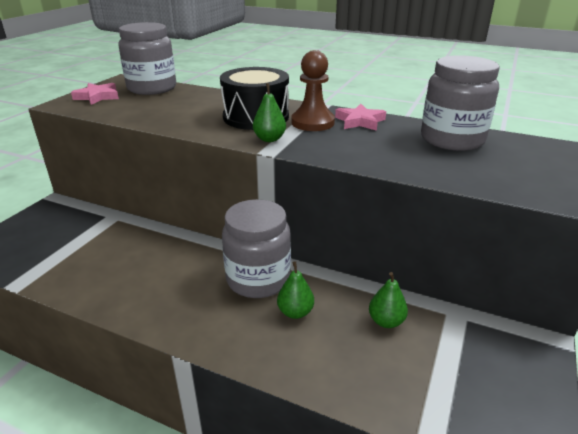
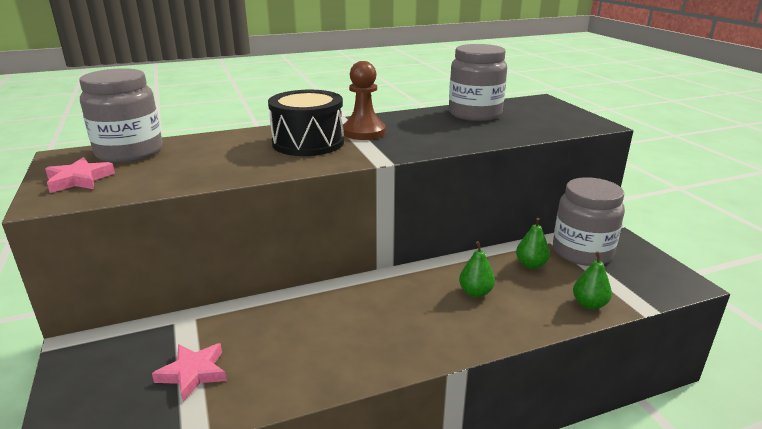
camera: 45 degrees left, 5 degrees down
(258, 279) = (414, 288): grey jar -> grey jar (582, 252)
(269, 139) = (361, 154): green pear -> green pear (589, 304)
(360, 121) = (394, 121): pink star -> pink star (193, 373)

